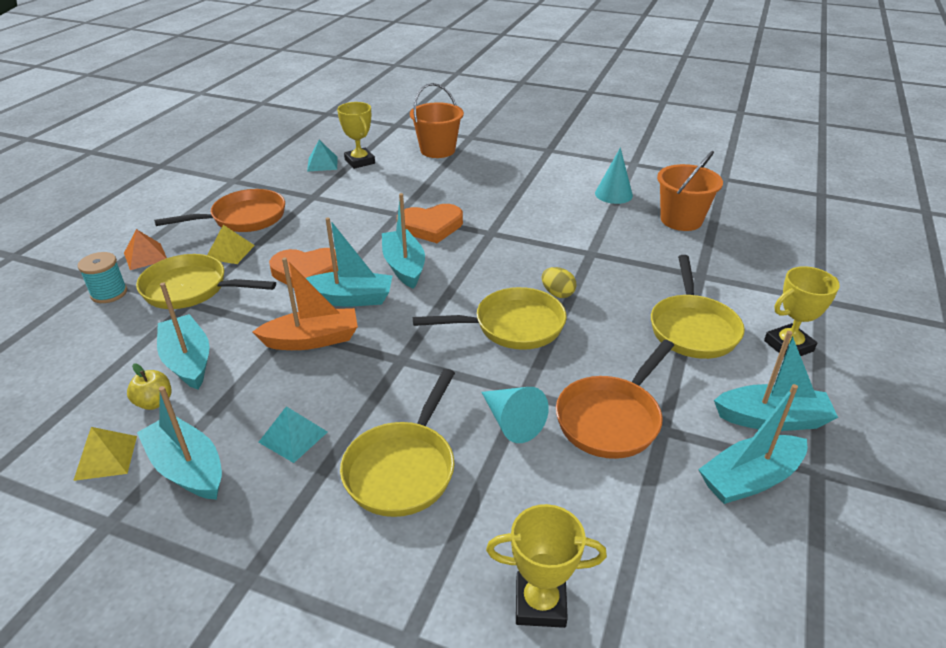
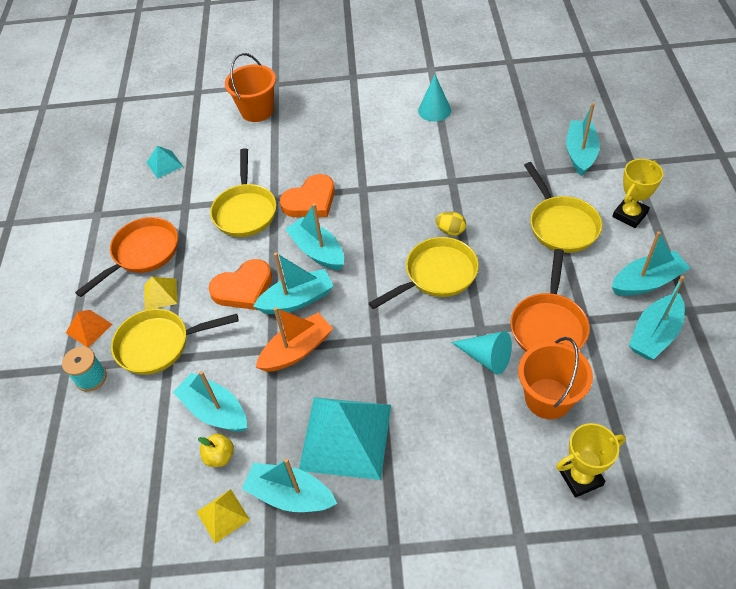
camera: 20 degrees left, 15 degrees up
(293, 437) = (345, 437): turquoise pyramid -> turquoise pyramid, size x2.15
(359, 161) = (196, 149): yellow trophy -> none
(402, 468) = (438, 426): yellow pan -> yellow pan (245, 211)
(681, 220) = (500, 120): orange bucket -> orange bucket (548, 398)
(759, 272) = (580, 153): none -> turquoise boat

